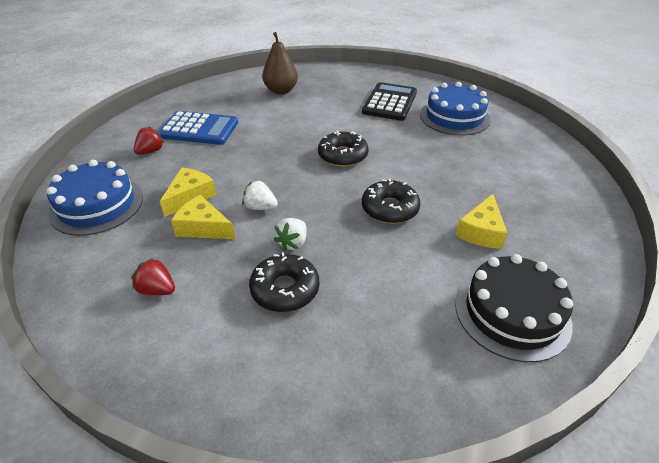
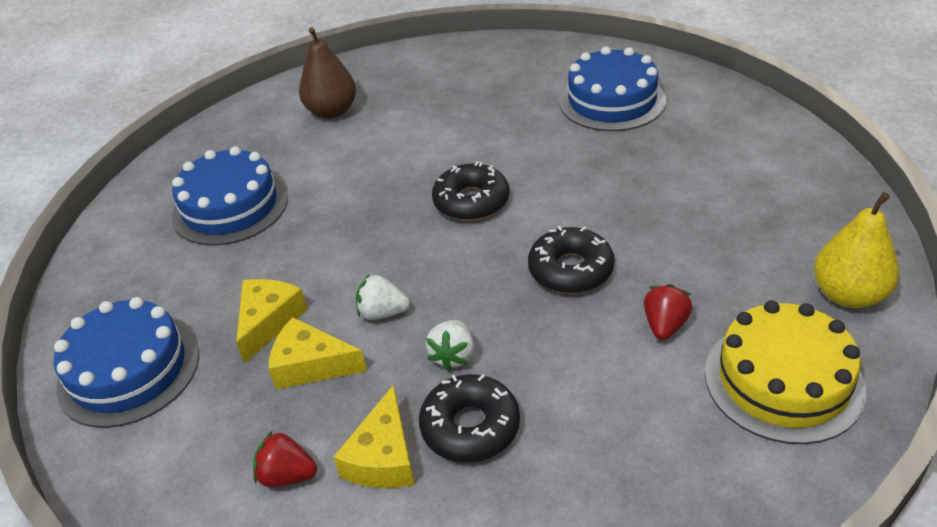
camera: 10 degrees left, 0 degrees up
(150, 151) = (170, 262): red strawberry -> red strawberry (665, 325)
(199, 129) = (230, 206): blue calculator -> blue cake
(390, 102) = (508, 96): black calculator -> none
(481, 231) = (707, 274): yellow cheese -> yellow cheese (383, 457)
(512, 313) = (783, 380): black cake -> yellow cake
(578, 267) = (848, 295): none -> yellow pear

